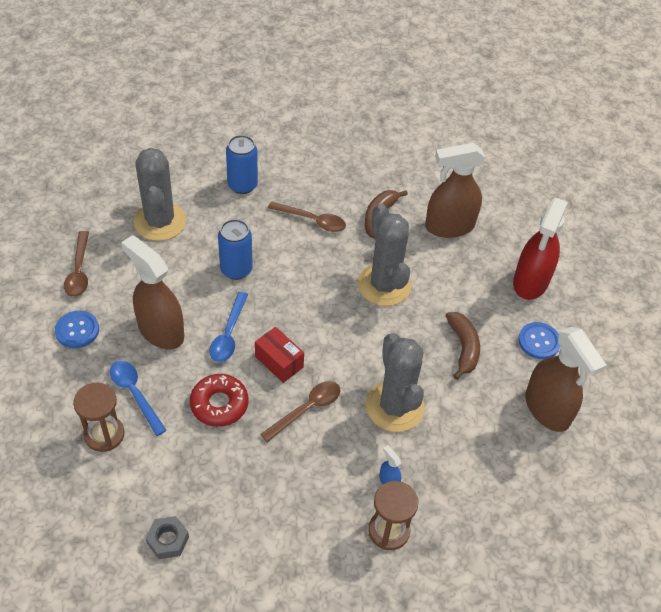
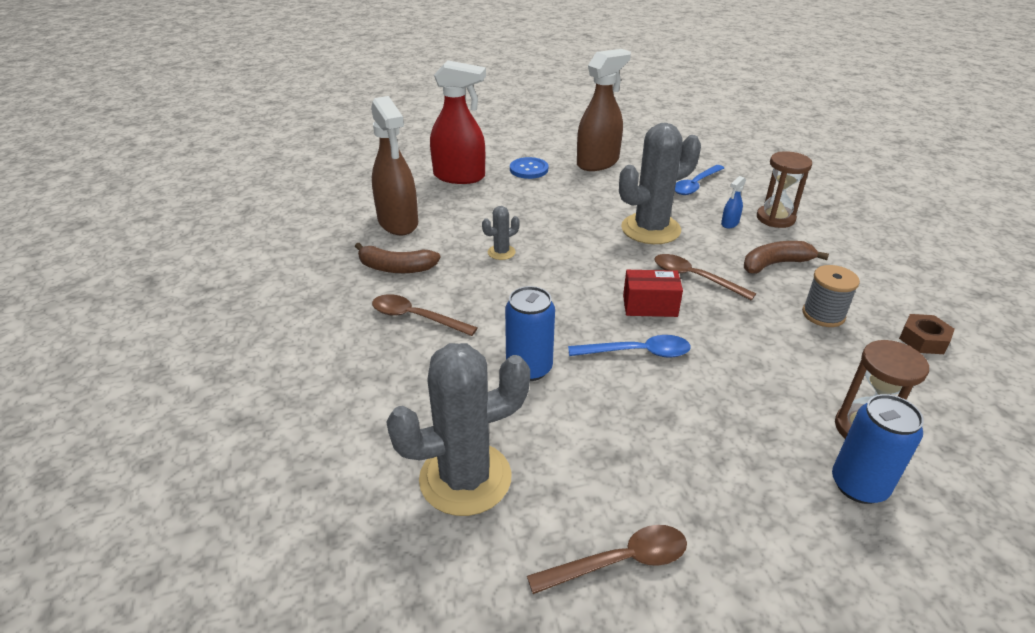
camera: 100 degrees left, 15 degrees down
(77, 330) = (735, 519): blue button -> none
(135, 394) = (785, 416): blue spoon -> blue spoon (695, 185)
(160, 331) = (672, 418): brown spray bottle -> none
(168, 540) = (923, 340): grey nut -> brown nut
(219, 404) = (738, 339): red donut -> none
(225, 482) = (823, 314): none -> grey spool
(242, 185) = (359, 397): blue can -> blue can (858, 485)
(279, 362) = (650, 306): red box -> red box turned 60 degrees clockwise
(312, 220) = (416, 317): brown spoon -> brown spoon turned 75 degrees counterclockwise
(384, 285) = (501, 252): grey cactus -> grey cactus, size x0.45
(463, 347) = (558, 202): brown banana -> brown banana (775, 264)

